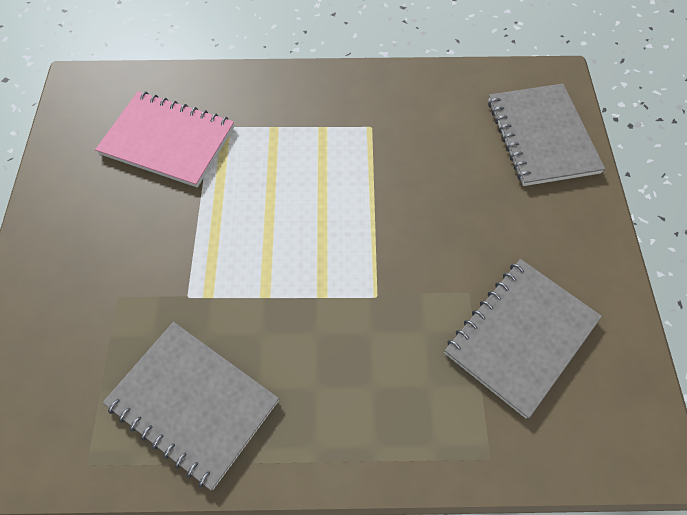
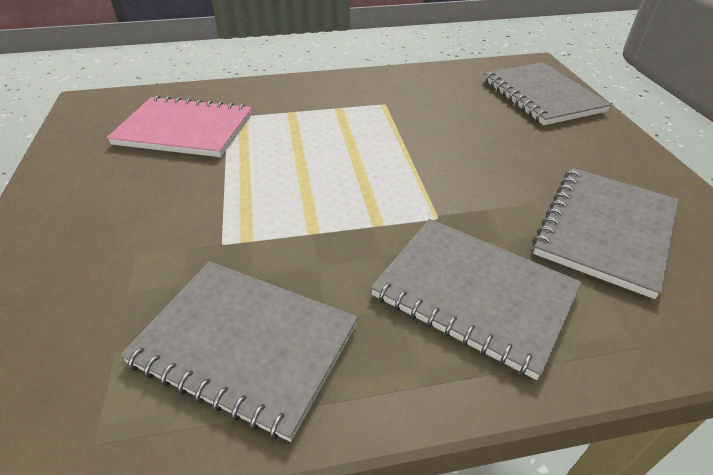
camera: 10 degrees left, 20 degrees down
(380, 386) = (474, 294): none -> grey notebook

